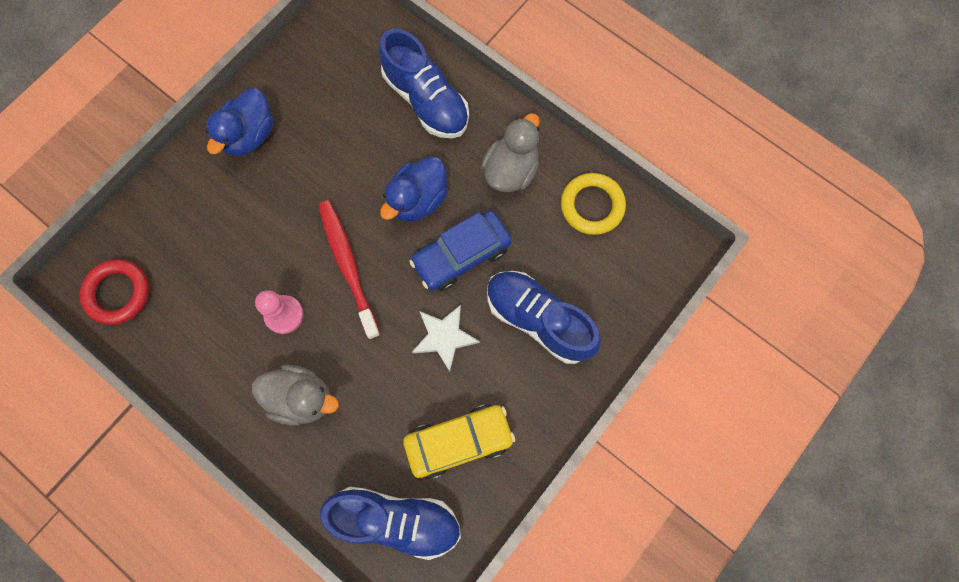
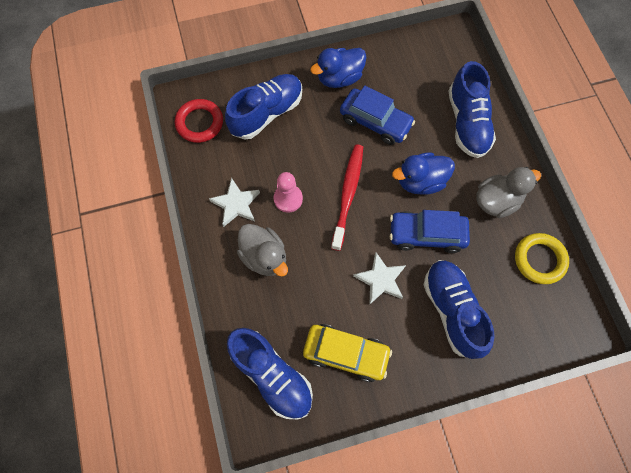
camera: 35 degrees right, 5 degrees down
(192, 231) = (267, 113): none -> blue shoe
(228, 360) = (236, 204): none -> white star
(324, 162) = (375, 122): none -> blue car

